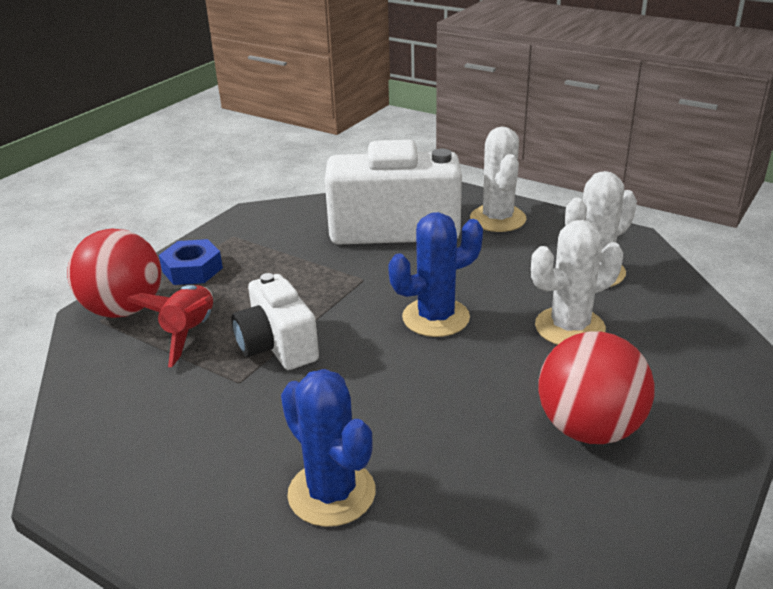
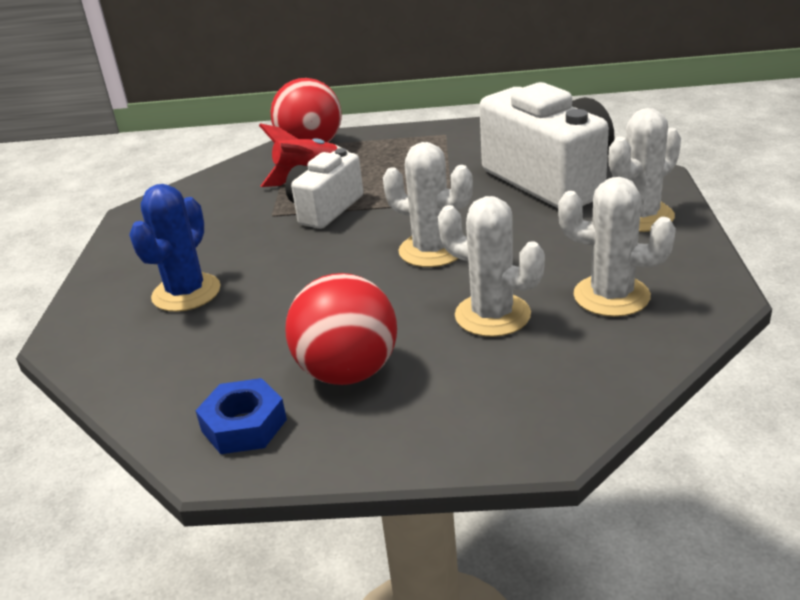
camera: 60 degrees right, 0 degrees up
(192, 270) = (383, 143): blue nut -> blue nut (244, 425)
(436, 317) = (432, 250): blue cactus -> white cactus

